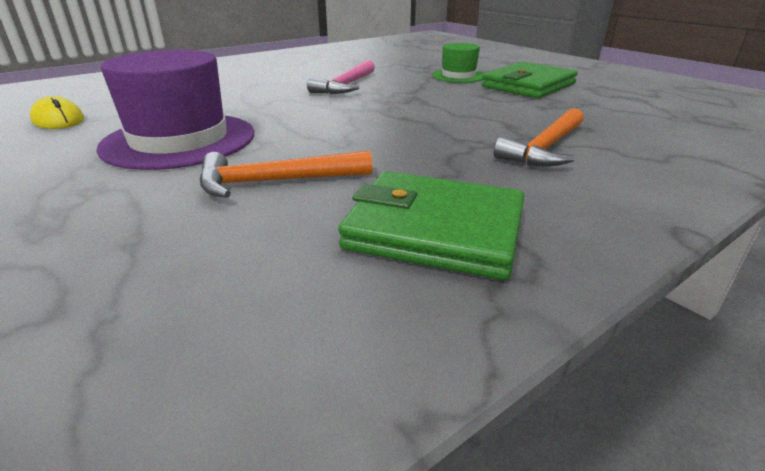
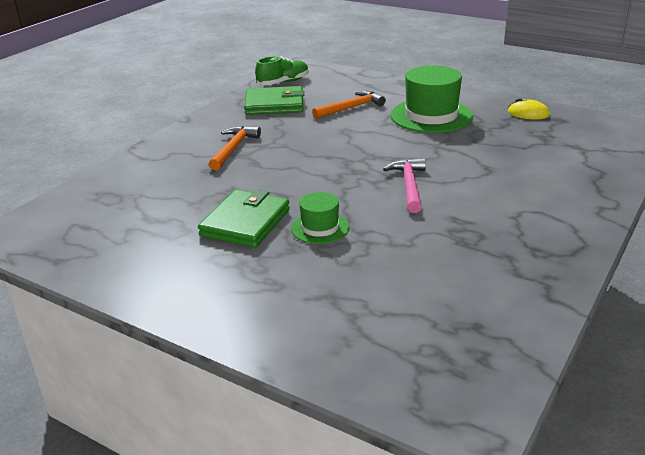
camera: 160 degrees right, 0 degrees up
(179, 140) = (431, 116): purple hat -> green hat
(351, 337) = (283, 82): none -> green shoe

